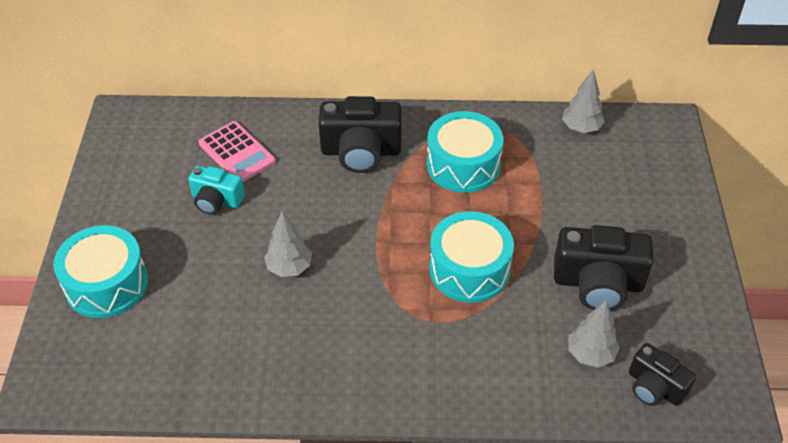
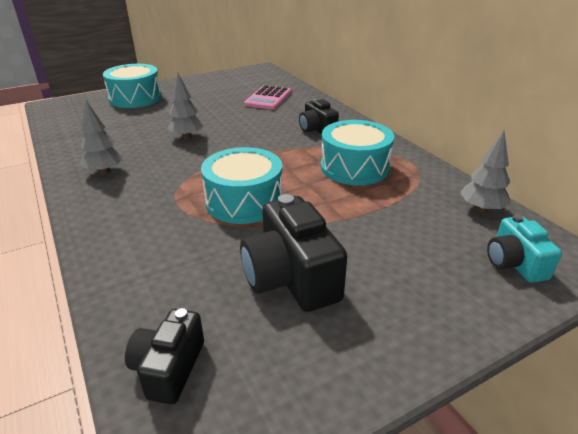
camera: 60 degrees right, 15 degrees down
(216, 200) = (223, 104): turquoise camera -> turquoise camera (514, 263)
(361, 151) = (317, 129): black camera -> black camera, size x0.61
(590, 354) = (190, 300): grey tree -> grey tree (105, 172)

